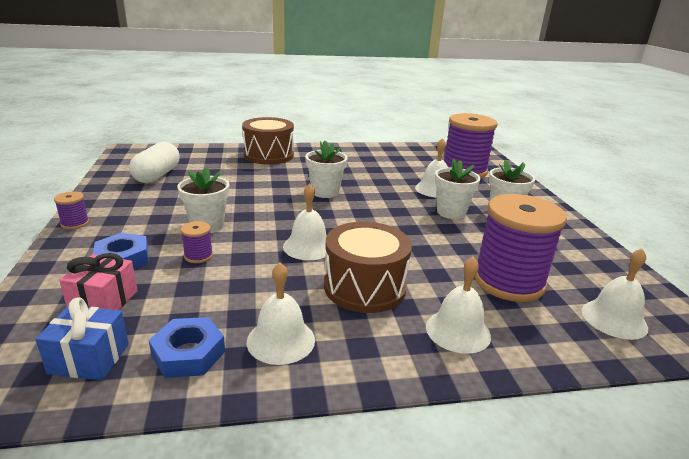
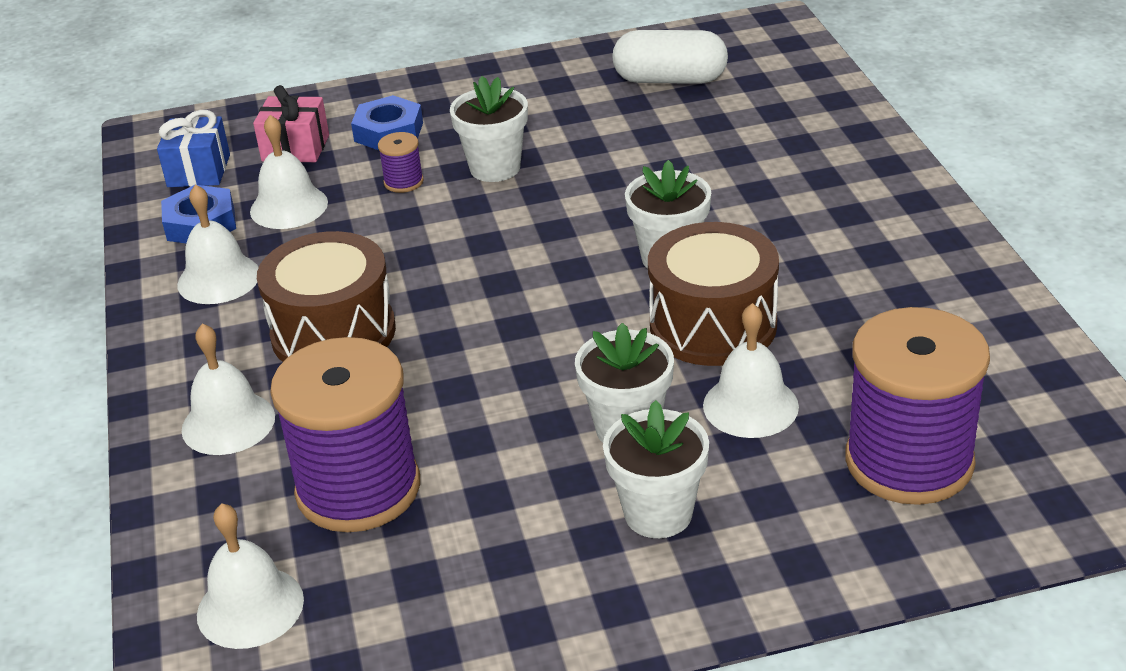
camera: 90 degrees right, 10 degrees up
(75, 223) = (477, 72): purple spool -> none
(268, 155) = (840, 163): brown drum -> brown drum (713, 325)
(308, 246) = (445, 268): white bell -> white bell (289, 206)

